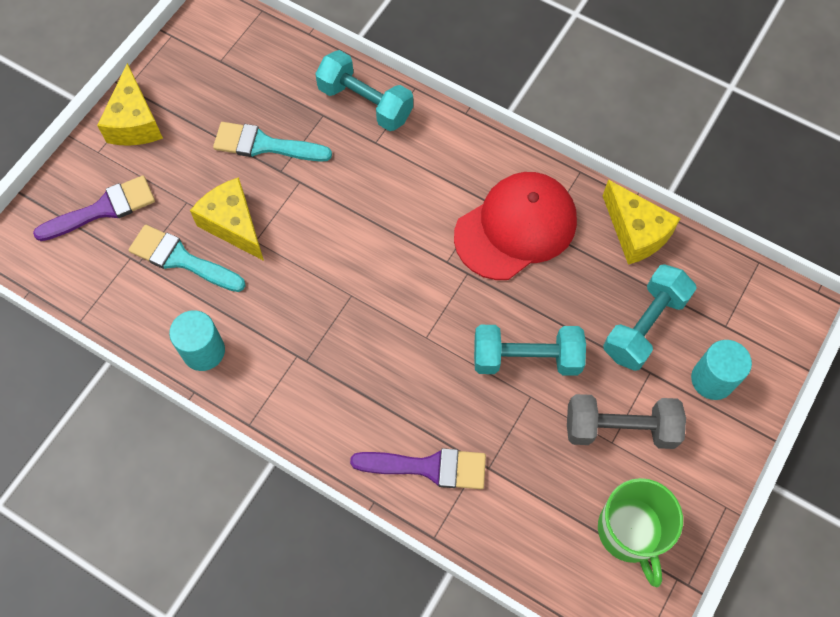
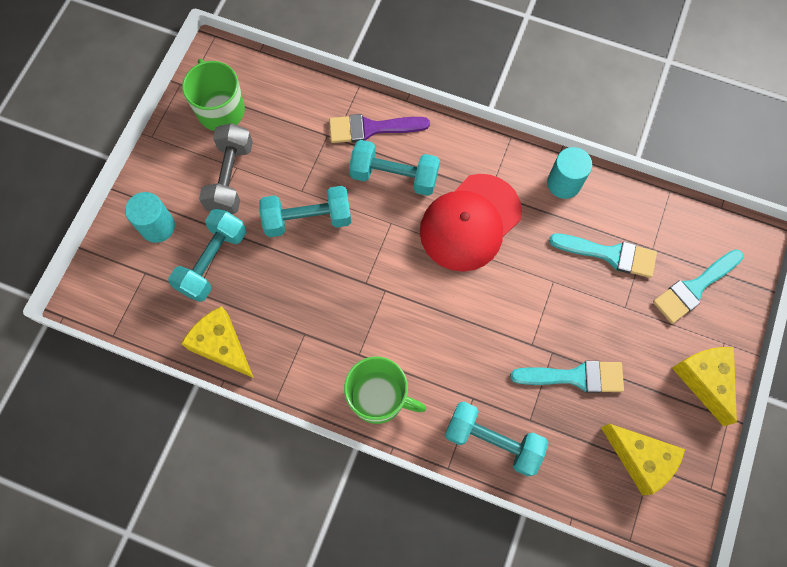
camera: 170 degrees right, 5 degrees up
(103, 209) = (694, 288): purple brush -> turquoise brush
(233, 225) = (577, 292): yellow cheese -> yellow cheese (640, 459)
(411, 395) = (394, 176): none -> turquoise dumbbell
(472, 157) = (379, 397): none -> green mug
(516, 228) = (329, 332): red cap -> red cap (470, 222)
(620, 428) = (230, 178): grey dumbbell -> grey dumbbell turned 75 degrees counterclockwise

